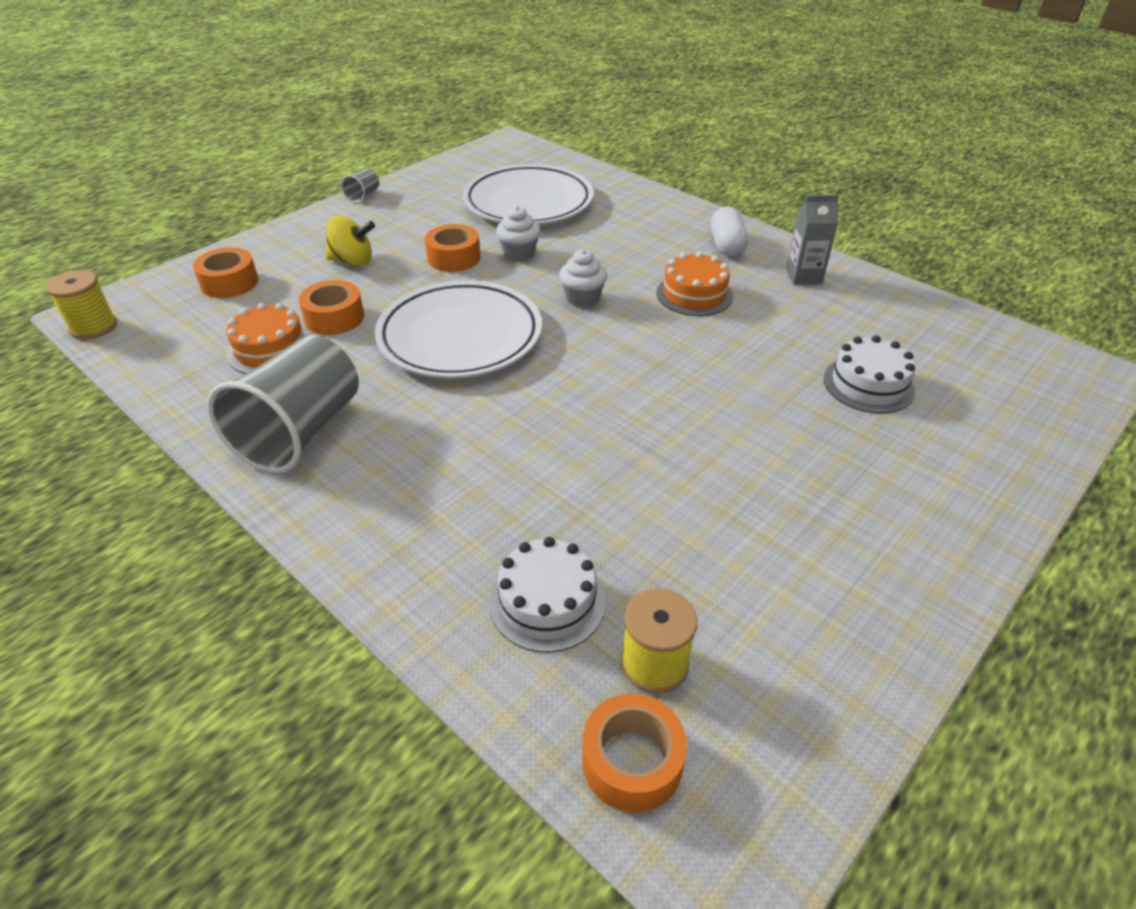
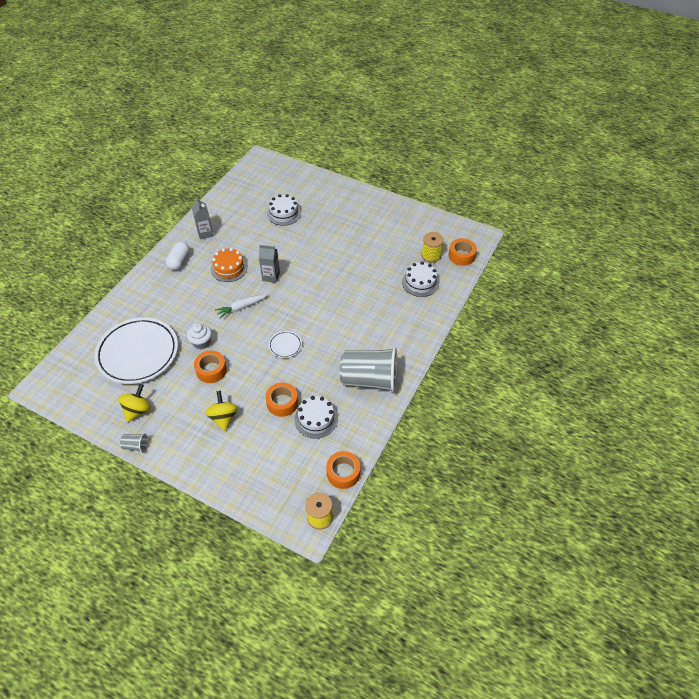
camera: 105 degrees left, 10 degrees up
(229, 283) = (259, 470): orange tape -> orange tape (343, 473)
(270, 349) = (316, 419): orange cake -> white cake
(422, 199) = (138, 410): none -> yellow spinning top
(460, 336) = (285, 345): white plate -> white plate, size x0.41
(582, 298) = (241, 307): white cupcake -> white carrot
(655, 341) = (271, 276): none -> grey carton
(726, 245) = (179, 261): white capsule -> white capsule turned 60 degrees counterclockwise

